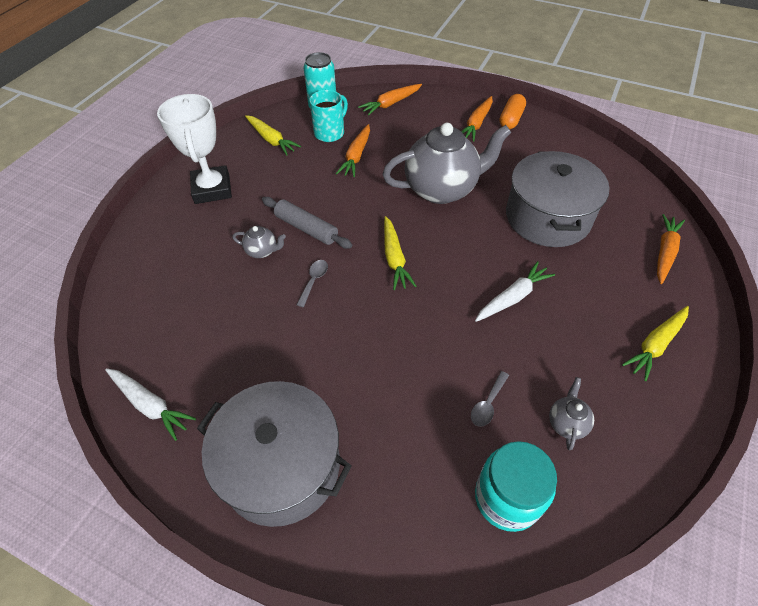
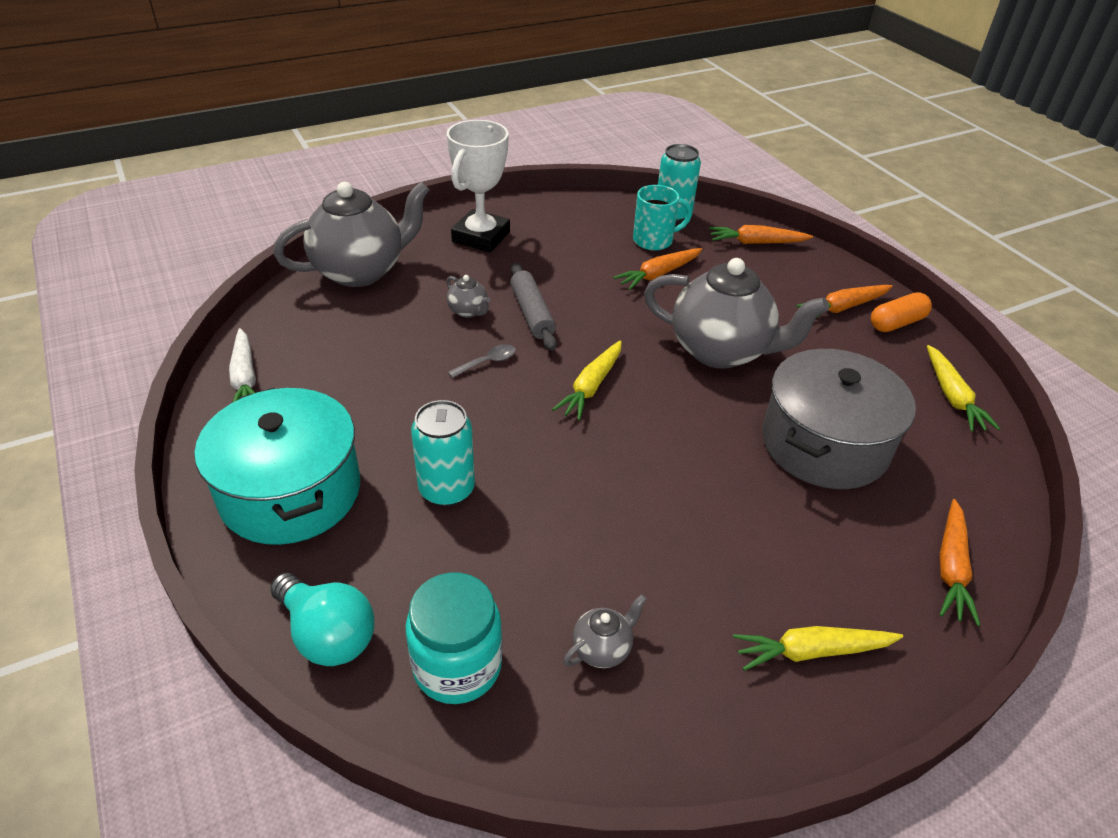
camera: 35 degrees right, 10 degrees down
(149, 264) = (360, 271): none -> grey teapot
(271, 140) = (585, 220): yellow carrot -> yellow carrot (952, 396)
(281, 466) = (290, 492): grey pot -> turquoise pot
(381, 388) = (447, 489): none -> turquoise can
(414, 543) = (327, 634): none -> turquoise light bulb
(488, 404) = (536, 573): grey spoon -> none
(513, 297) = (683, 496): white carrot -> none
(664, 252) = (951, 568): orange carrot -> orange carrot turned 135 degrees clockwise

